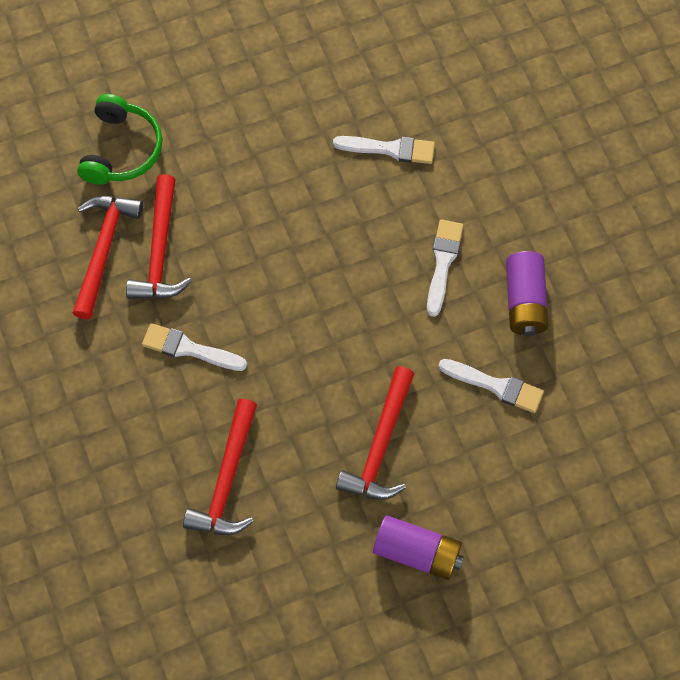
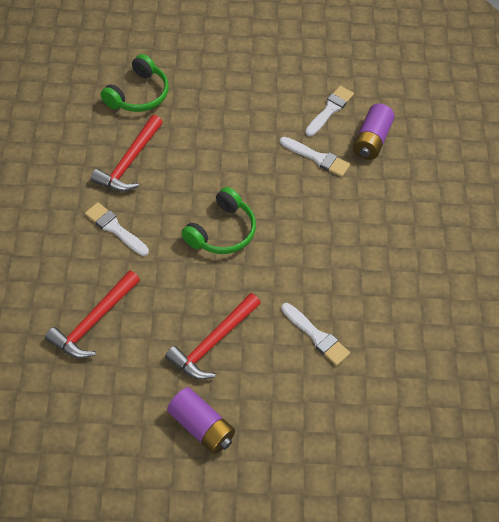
camera: 20 degrees right, 10 degrees down
(104, 250) = (93, 148): red hammer -> none
(322, 298) = (222, 231): none -> green headphones
(443, 263) = (318, 241): white brush -> white brush (330, 110)
(525, 301) = (365, 288): purple battery -> purple battery (371, 140)

